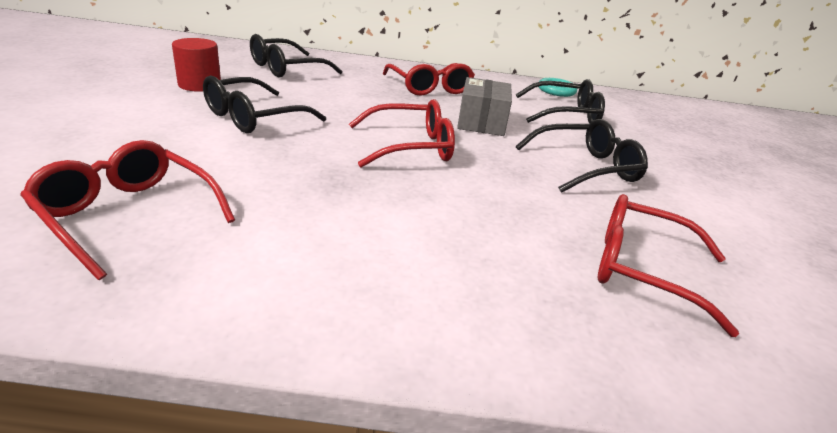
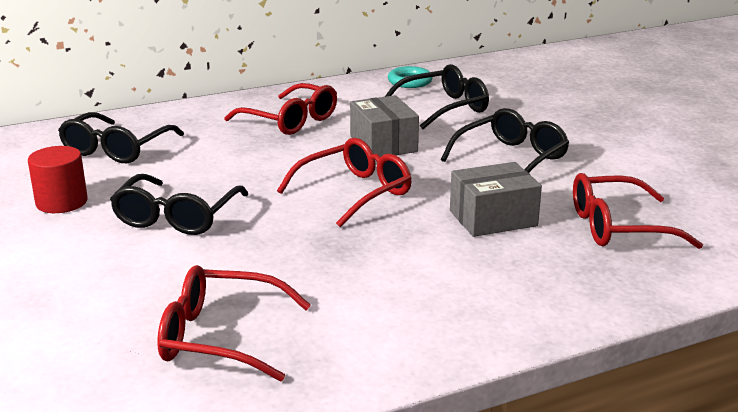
camera: 25 degrees left, 5 degrees down
(510, 210) = (493, 218): none -> grey box

